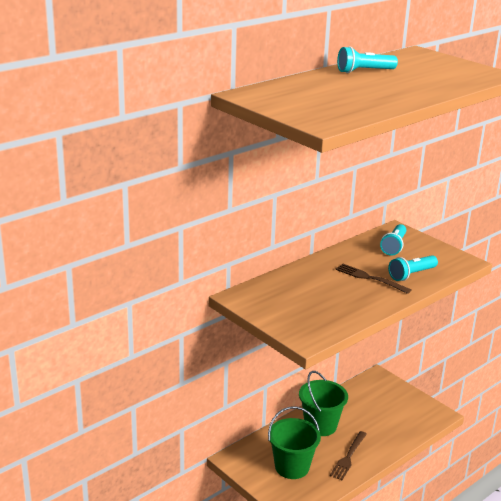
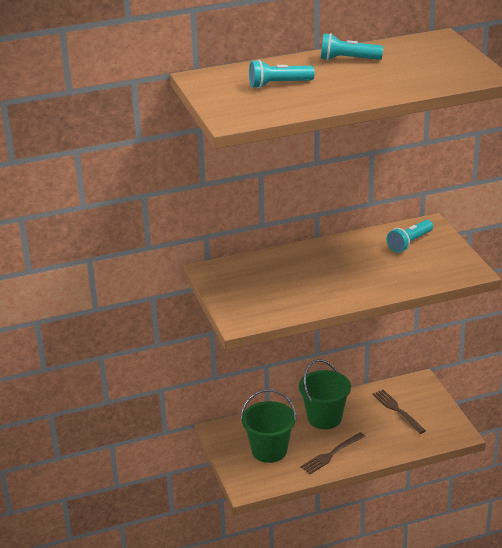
camera: 25 degrees right, 5 degrees up
(370, 278) = (353, 273): brown fork -> brown fork (397, 410)
(411, 275) = (400, 276): turquoise flashlight -> turquoise flashlight (278, 84)

